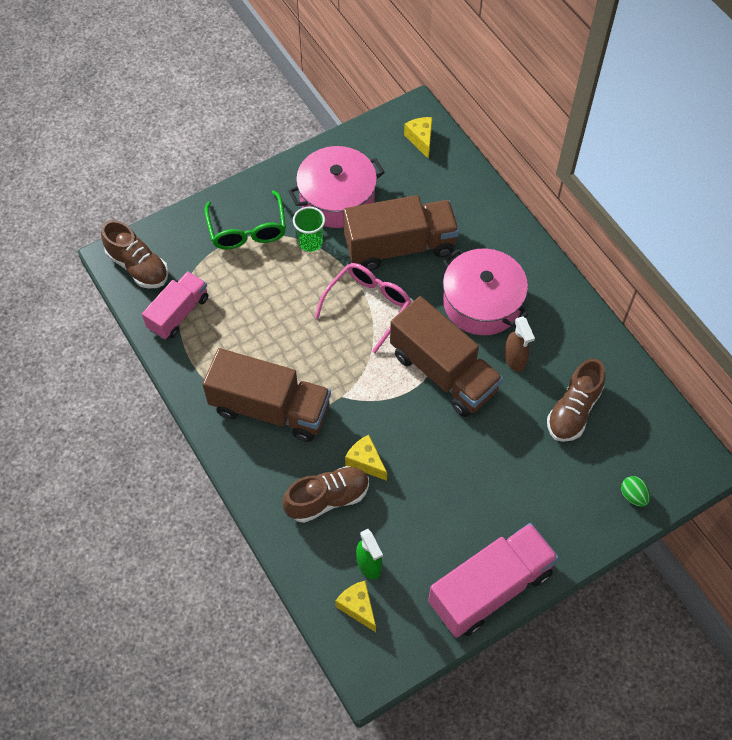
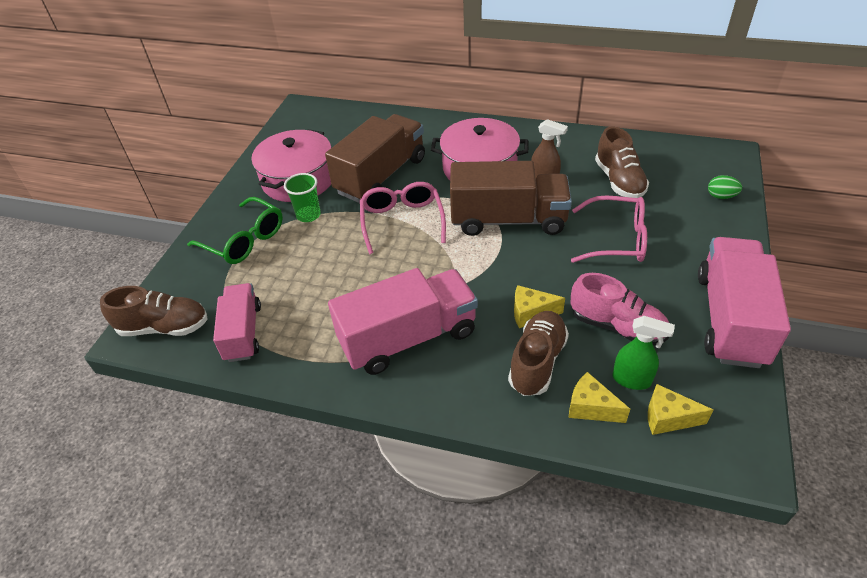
camera: 40 degrees left, 15 degrees down
(270, 408) = (408, 338): brown truck -> pink truck
(408, 523) = (617, 326): none -> pink shoe
(420, 140) = (322, 118): yellow cheese -> yellow cheese (591, 408)
(499, 459) = (616, 239): none -> pink glasses

